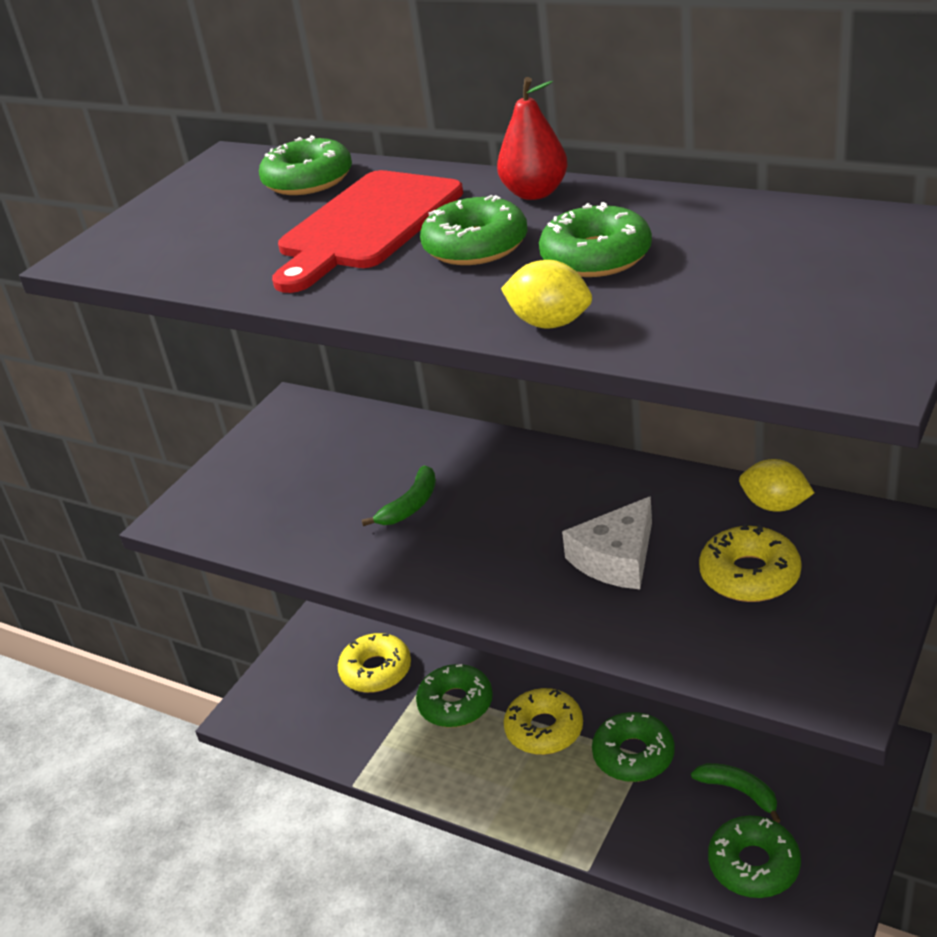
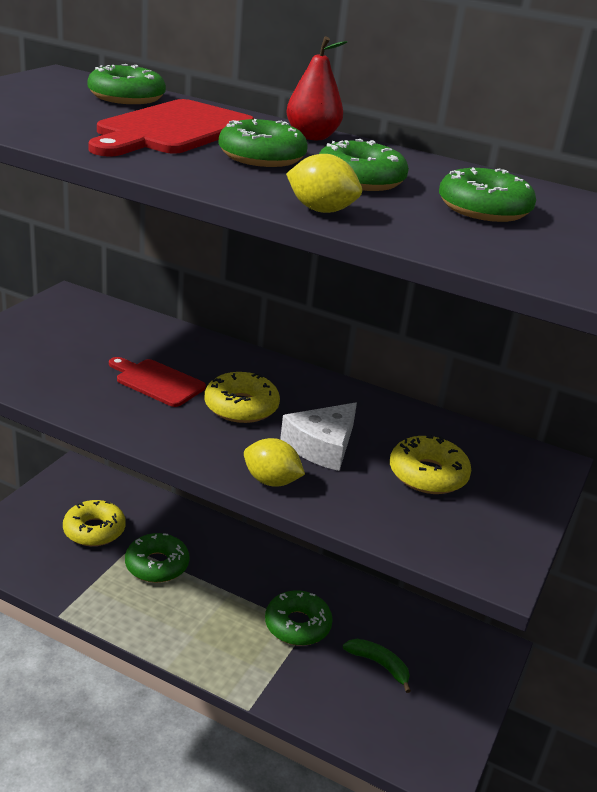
camera: 10 degrees left, 5 degrees down
(410, 505) = (157, 382): green banana -> red cutting board
(544, 729) = (227, 595): yellow donut -> yellow donut (241, 407)
(754, 865) = (385, 723): green donut -> green donut (484, 209)
(774, 505) = (450, 430): yellow lemon -> yellow lemon (271, 481)

